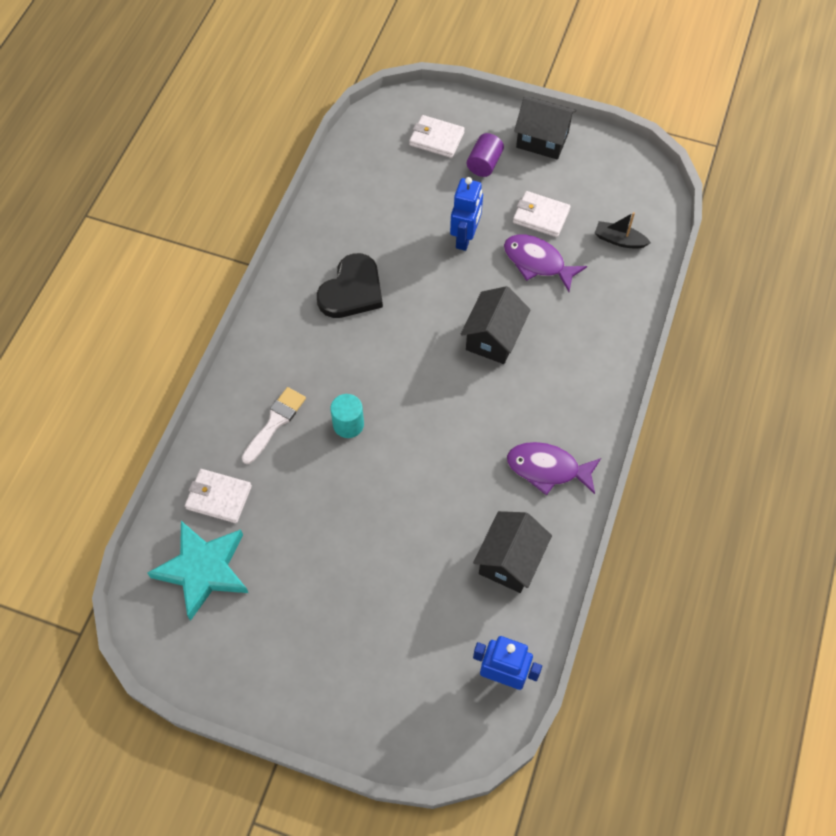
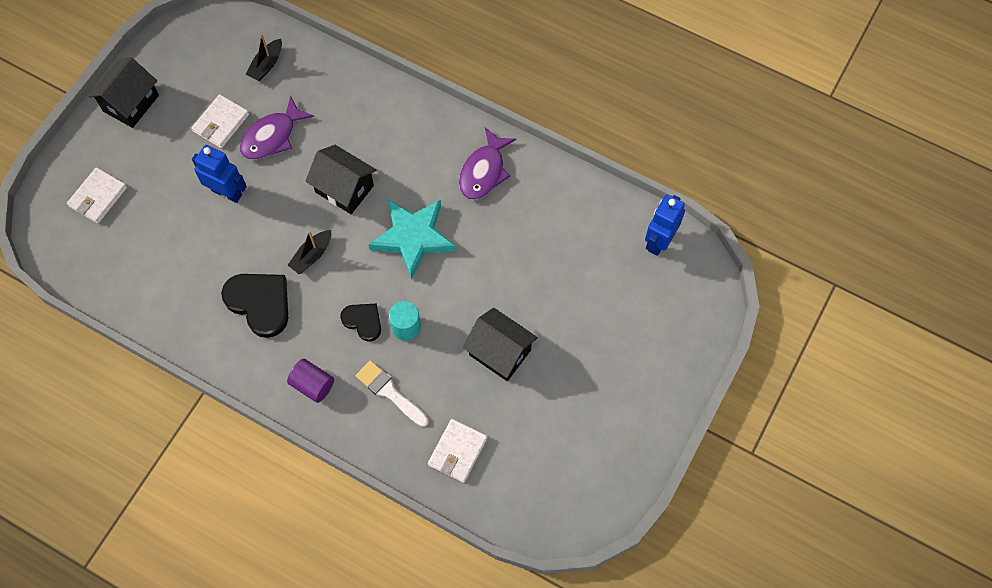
camera: 80 degrees left, 5 degrees up
(203, 570) = (527, 472): turquoise star -> turquoise star (413, 238)
(348, 384) = (363, 321): none -> black heart
(412, 324) = (312, 255): none -> black boat
(484, 164) = (143, 159): purple cylinder -> purple cylinder (312, 385)
(510, 560) = (562, 217): black house -> black house (500, 352)

